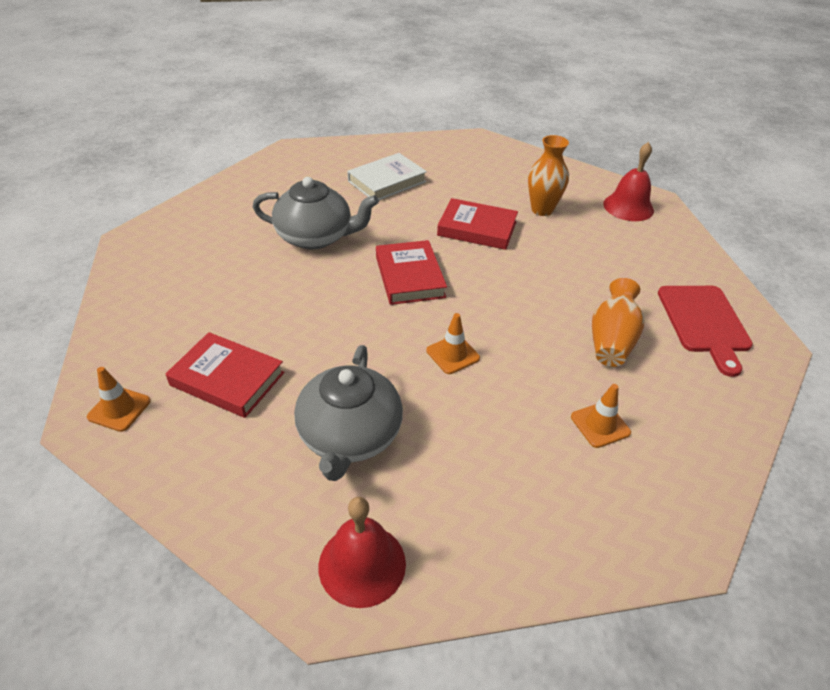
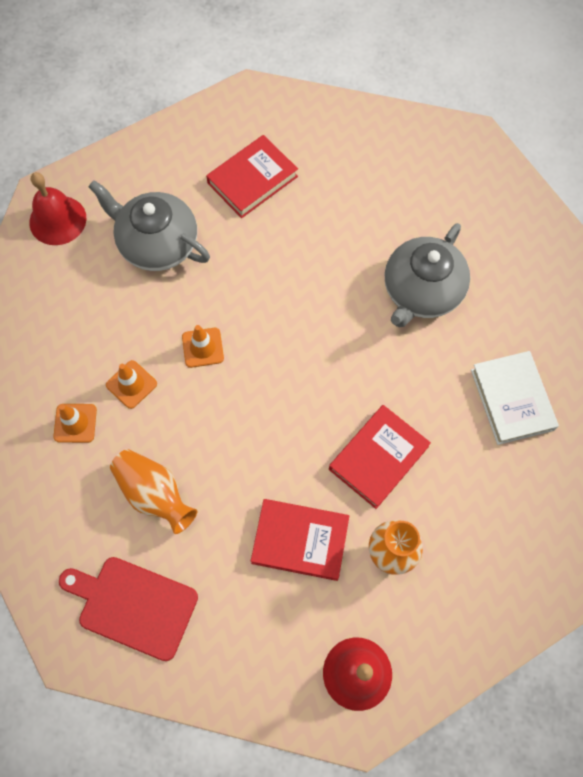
camera: 115 degrees right, 25 degrees up
(119, 409) = (253, 111): orange traffic cone -> orange traffic cone (131, 384)
(409, 277) = (322, 354): red book -> red book (300, 540)

